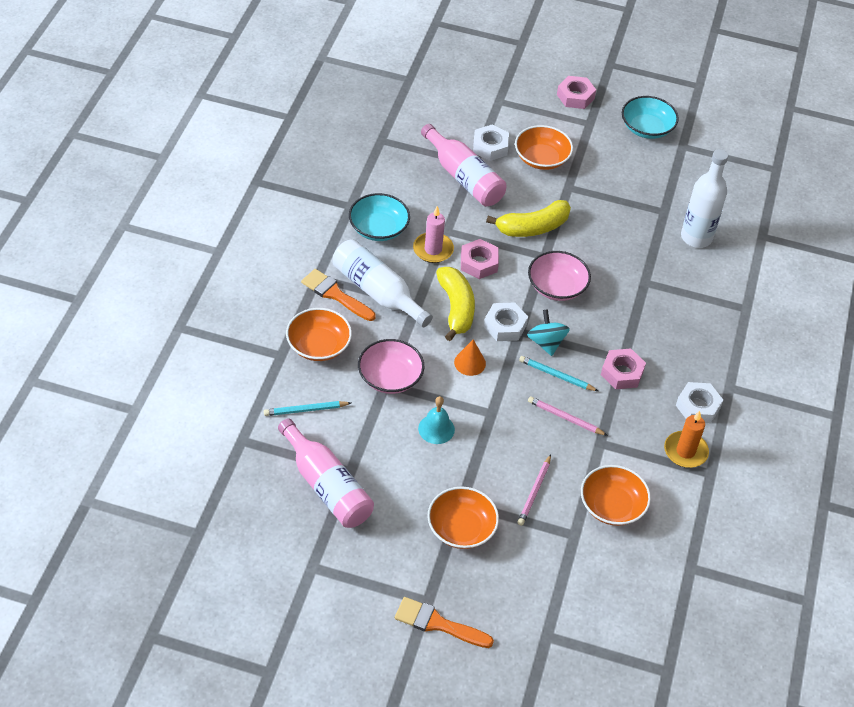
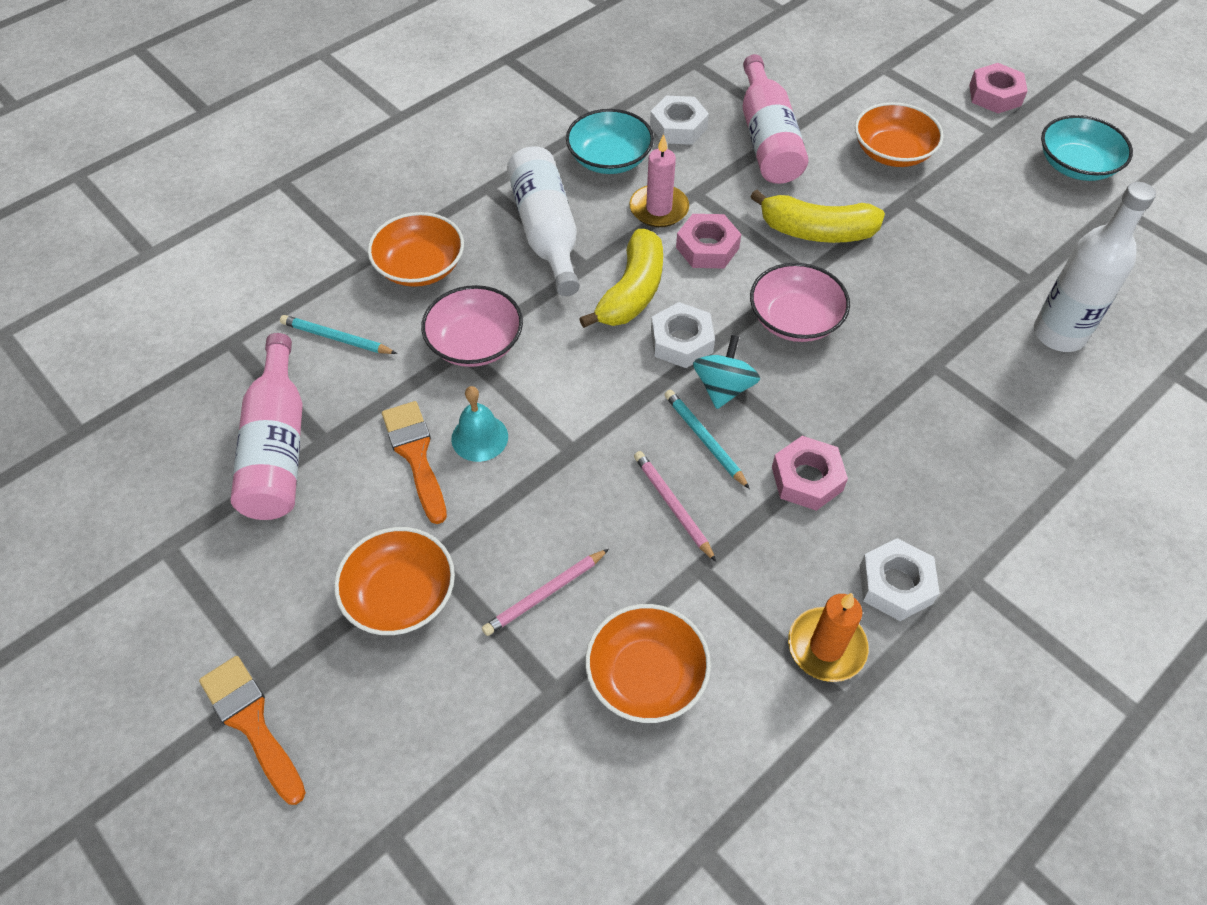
camera: 35 degrees right, 5 degrees up
(335, 294) = (491, 215): orange brush -> orange brush (416, 455)
(470, 363) = (595, 369): orange cone -> none
(490, 147) = (830, 116): white nut -> white nut (678, 127)

